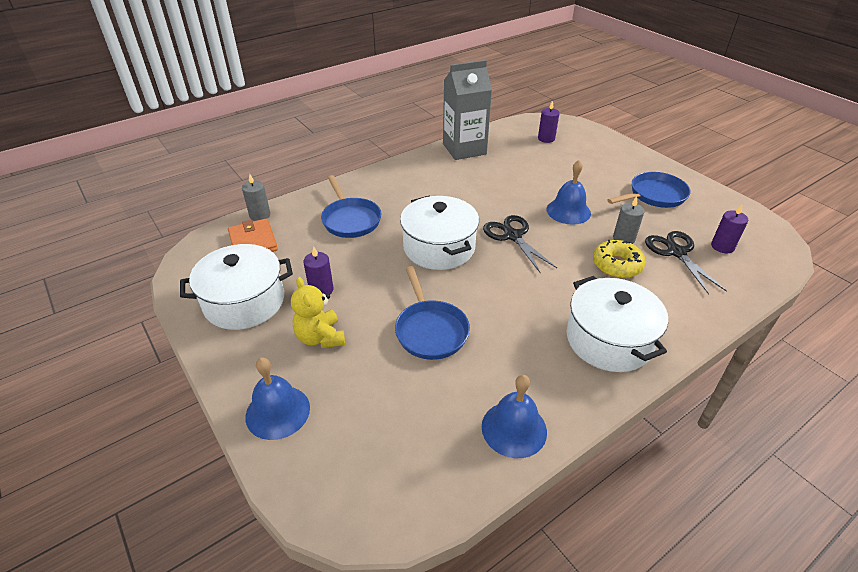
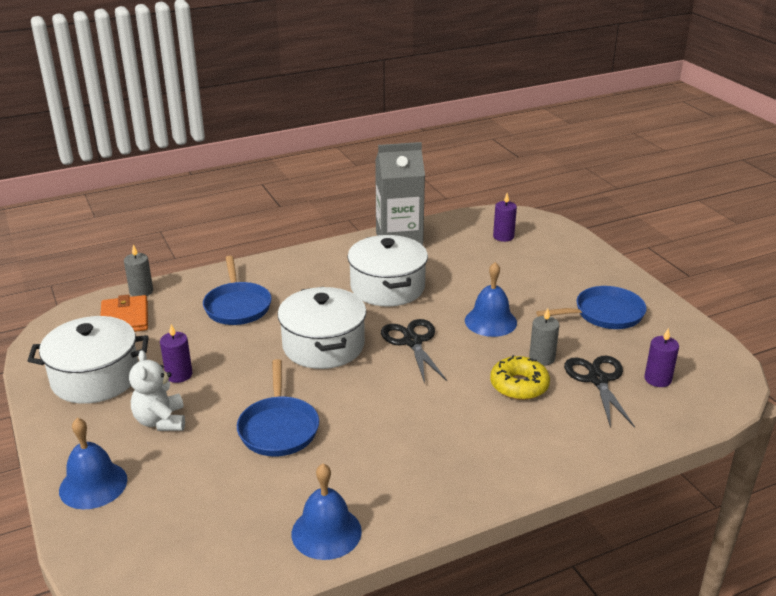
camera: 10 degrees right, 10 degrees down
(320, 337) = (161, 421): yellow teddy bear -> white teddy bear
(608, 340) = (470, 461): white pot -> white pot (387, 287)

